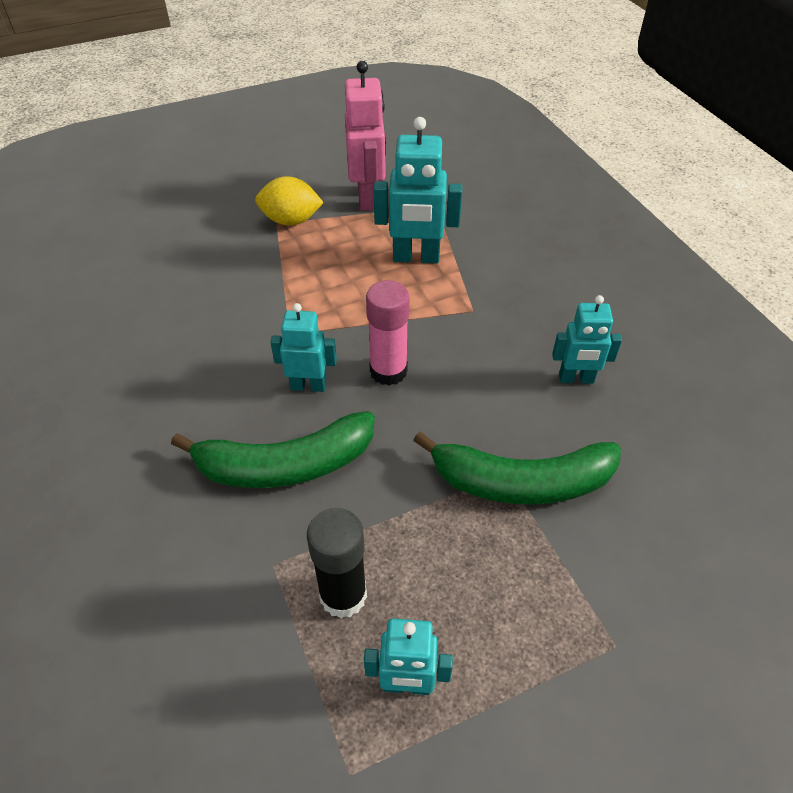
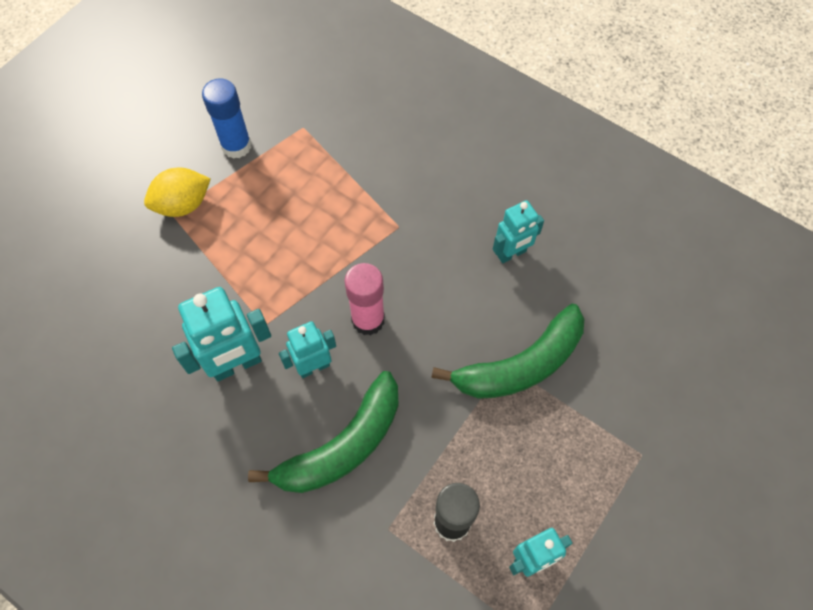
camera: 30 degrees left, 15 degrees up
(367, 198) = (236, 146): pink robot -> blue glue stick
(416, 258) = (320, 194): turquoise robot -> turquoise robot (236, 364)

